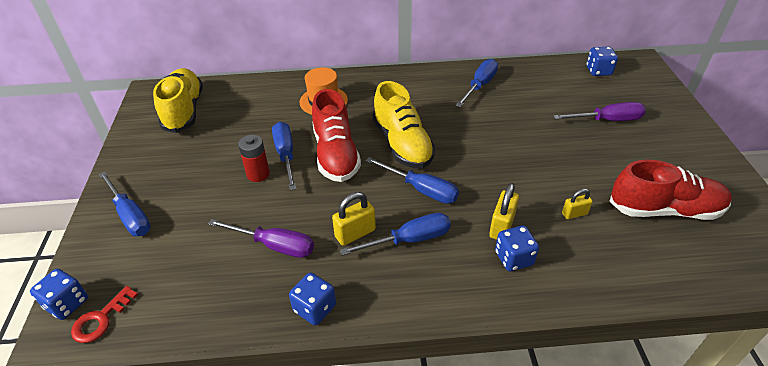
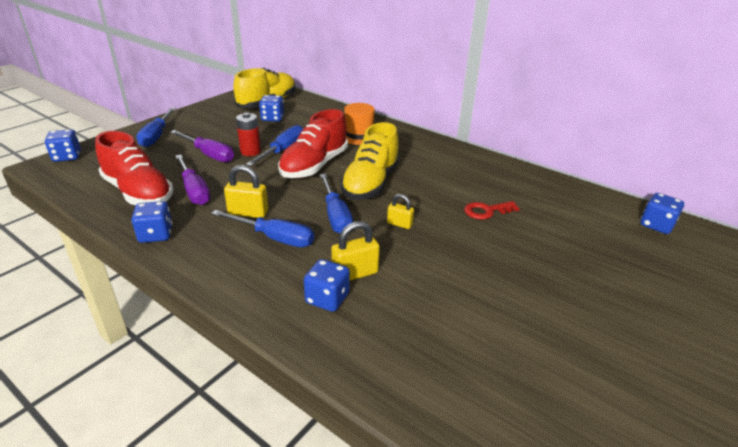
camera: 40 degrees right, 10 degrees down
(101, 319) = (66, 172): red key -> red key (486, 211)
(219, 126) = (272, 118): none -> blue dice
(479, 85) = (502, 180): blue screwdriver -> none
(574, 213) = (435, 306): yellow padlock -> yellow padlock (399, 224)
(607, 120) = (598, 264): purple screwdriver -> purple screwdriver (209, 154)
(664, 210) = (541, 365): red shoe -> red shoe (138, 192)

